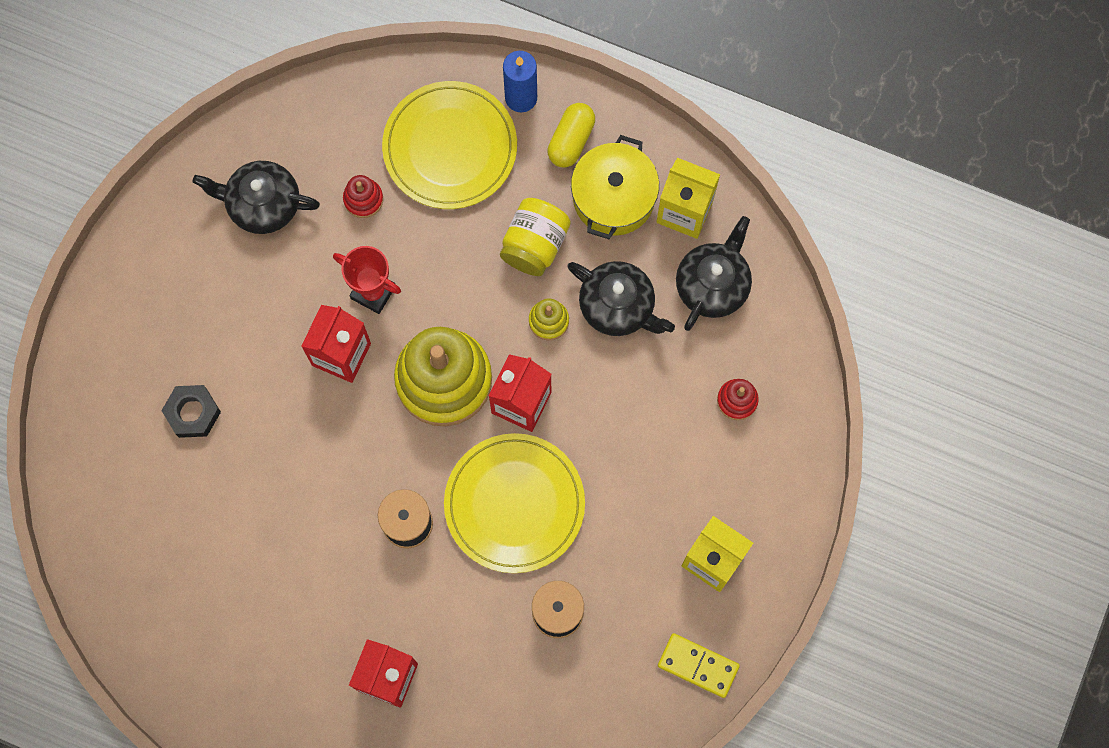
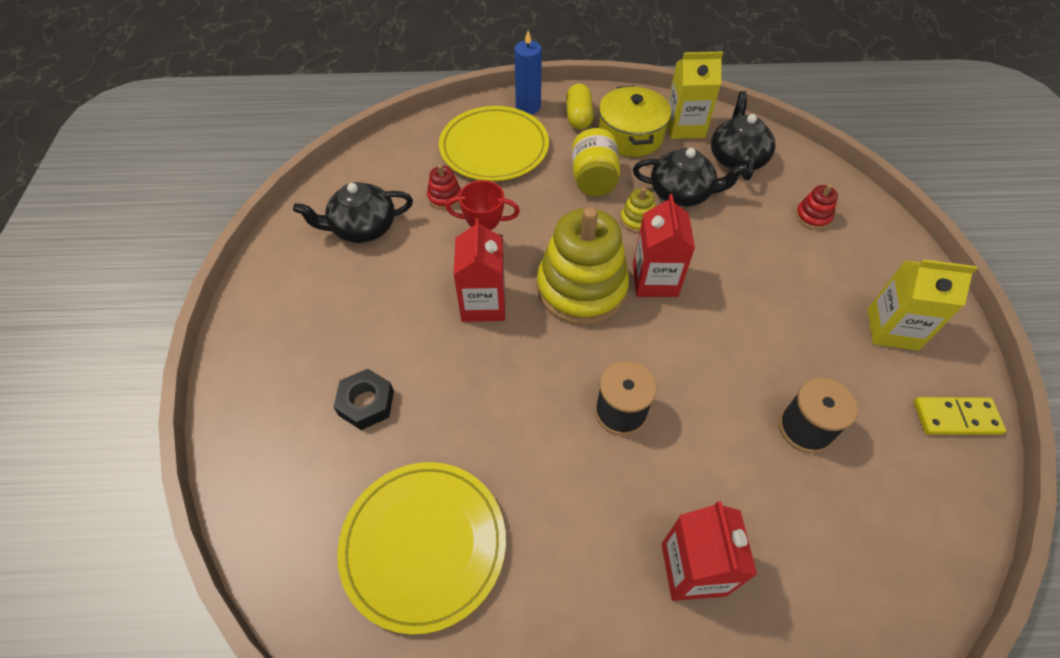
camera: 25 degrees left, 20 degrees down
(514, 504) = (703, 356): yellow plate -> yellow plate (424, 545)

